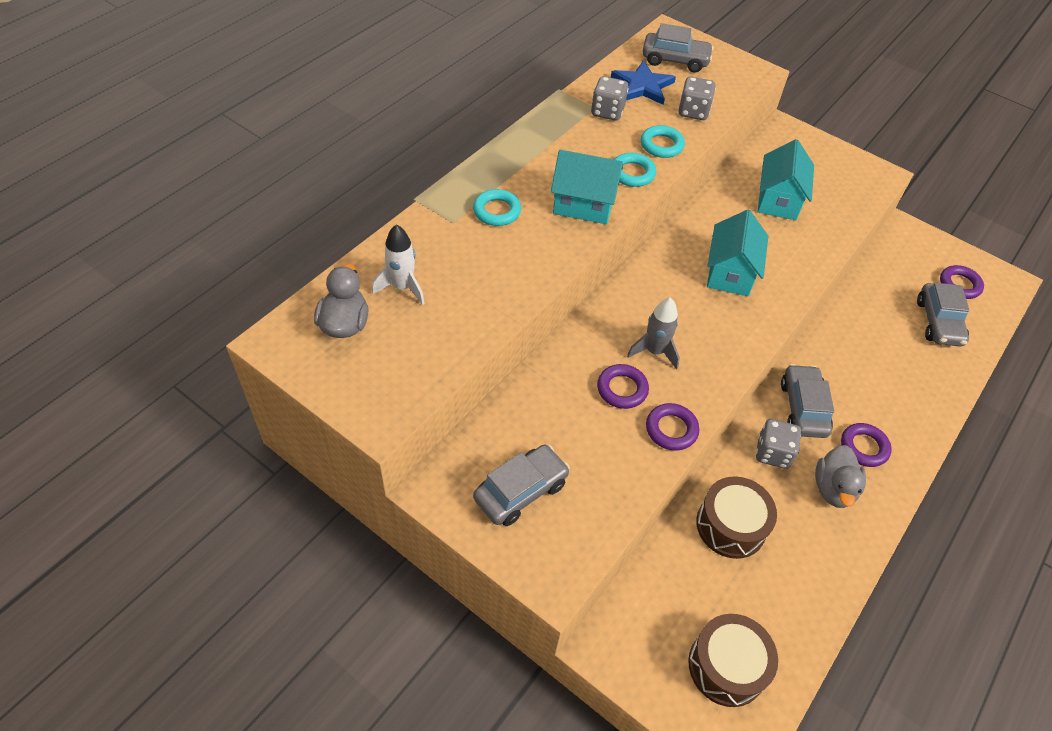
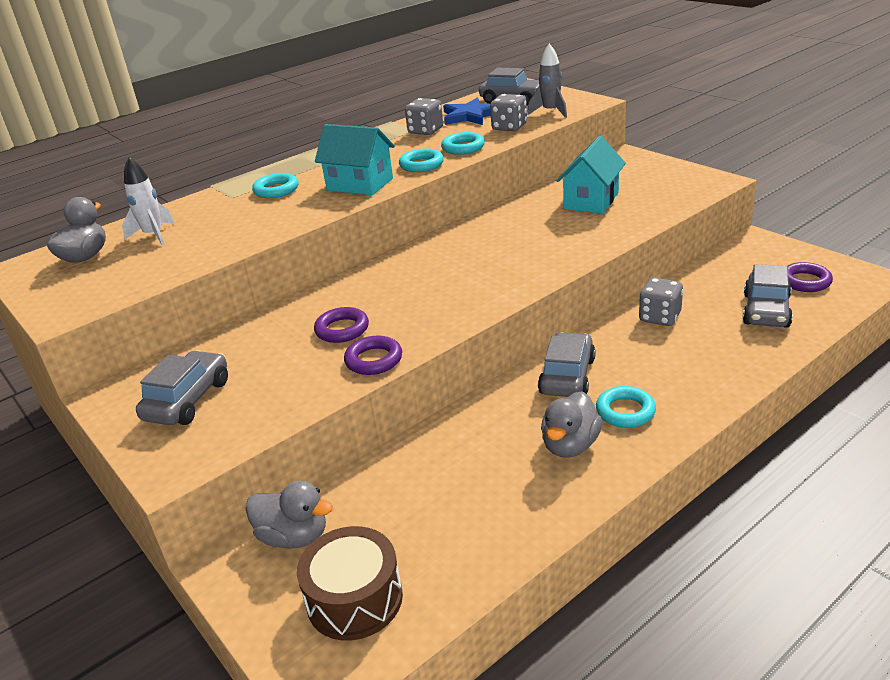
camera: 20 degrees right, 20 degrees down
(521, 491) = (188, 400): grey car -> grey car turned 45 degrees counterclockwise
(647, 609) = (294, 536): none -> grey duck
(654, 351) = (394, 303): grey rocket -> grey rocket (551, 112)
(730, 273) = (509, 250): turquoise house -> none
(731, 525) = (430, 470): brown drum -> none
(772, 453) = (512, 411): grey dice -> grey dice (659, 317)
(863, 447) = (625, 411): purple ring -> turquoise ring

